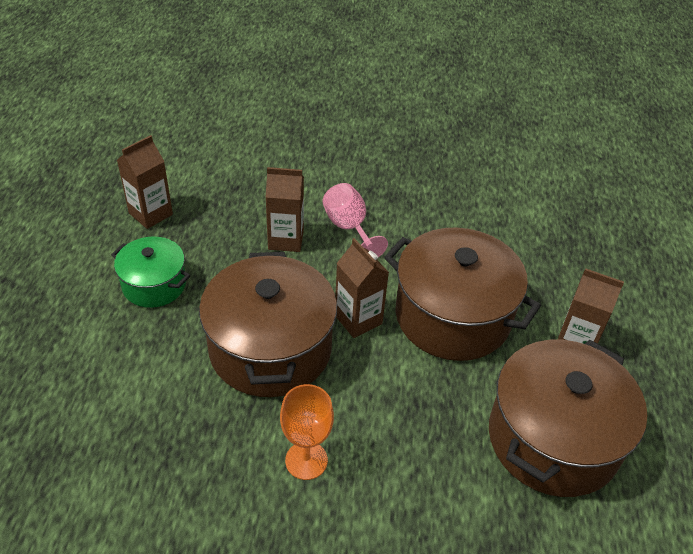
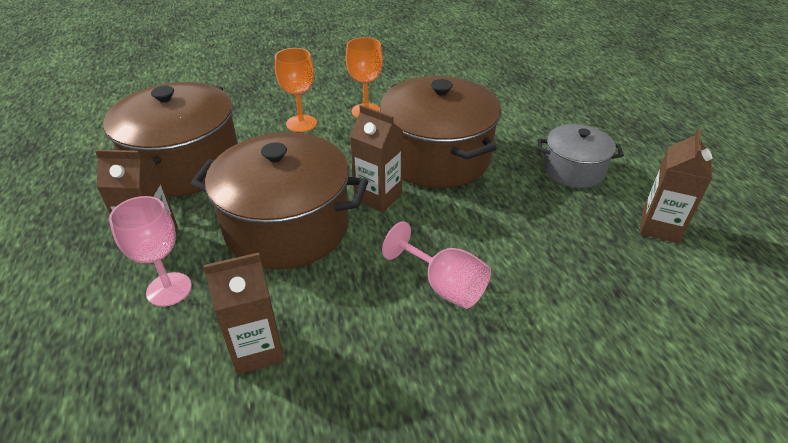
camera: 160 degrees right, 5 degrees down
(154, 284) = (573, 170): green pot -> grey pot
(286, 239) = (502, 247): brown carton -> brown carton (257, 349)
(400, 467) = (301, 123): none -> orange goblet
(555, 291) = (169, 289): none -> pink goblet

